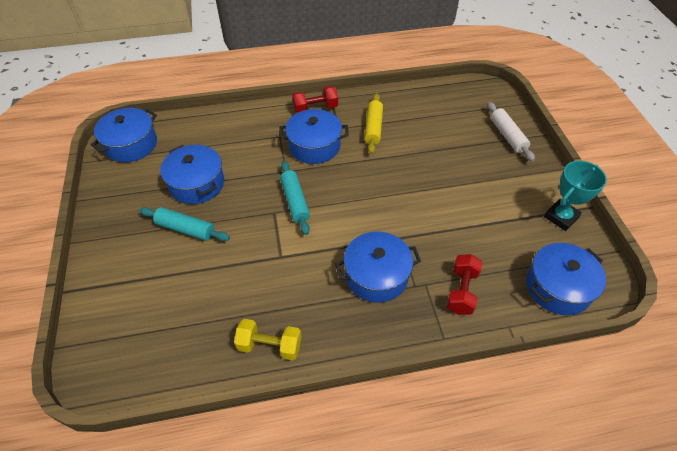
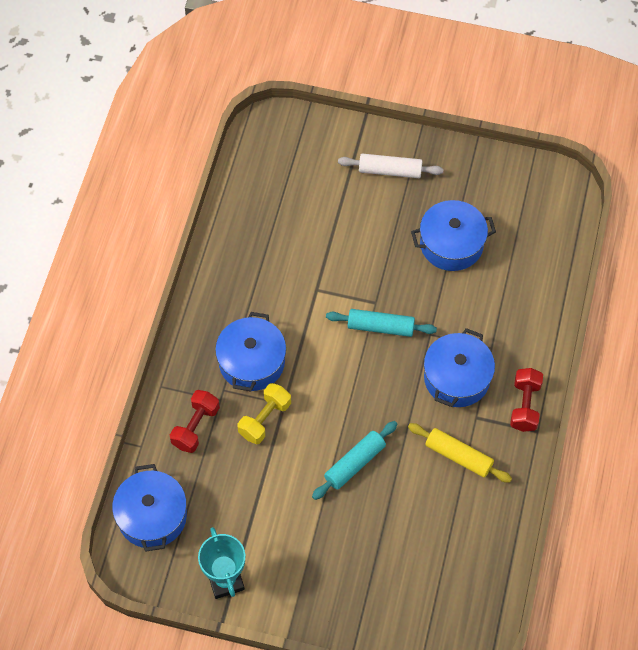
camera: 115 degrees right, 10 degrees up
(131, 144) = (545, 196): blue pot -> none
(186, 229) = (392, 220): turquoise rolling pin -> turquoise rolling pin (355, 463)
(270, 346) = (229, 250): yellow dumbbell -> yellow dumbbell (265, 419)
(461, 291) = (195, 427): red dumbbell -> red dumbbell turned 75 degrees clockwise
(507, 136) = (371, 607): white rolling pin -> white rolling pin (390, 171)

